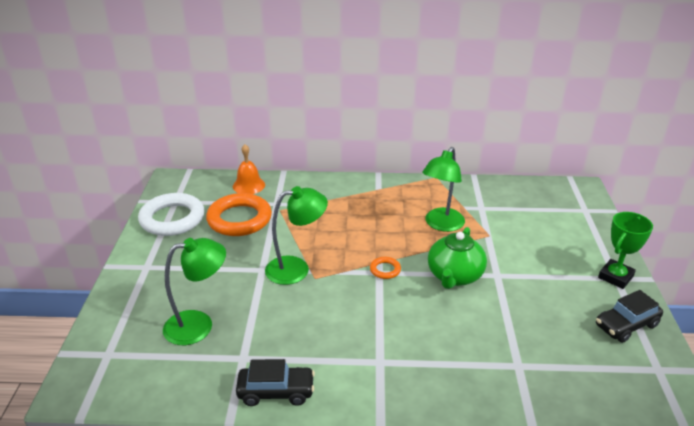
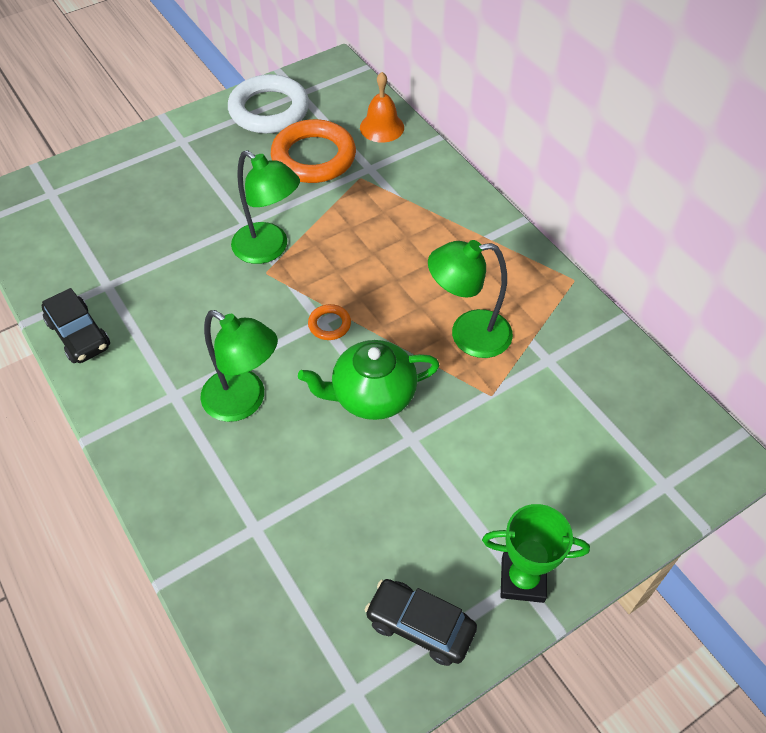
camera: 55 degrees right, 20 degrees up
(199, 325) = (128, 228): green lamp -> green lamp (244, 402)

